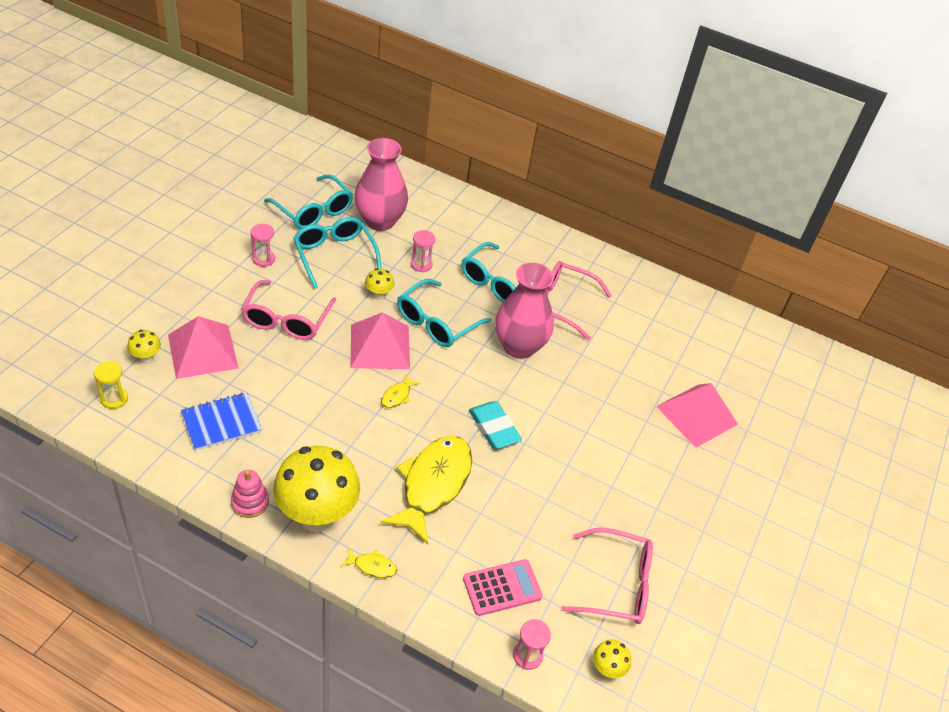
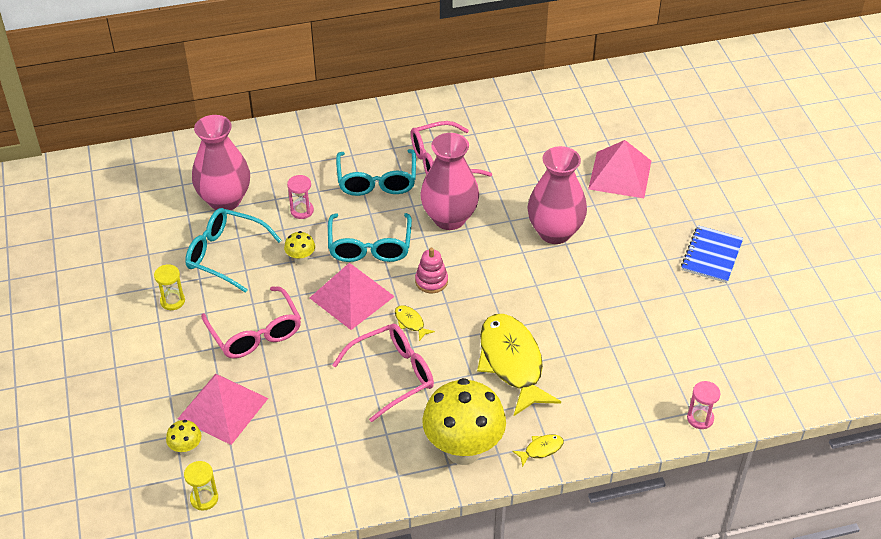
camera: 35 degrees left, 0 degrees up
(221, 422) = (310, 446): blue notebook -> blue notebook (711, 256)
(250, 502) = (405, 481): pink stacking toy -> pink stacking toy (431, 281)
(263, 259) = (172, 301): pink hourglass -> yellow hourglass
(314, 211) = (160, 232): turquoise glasses -> none
(397, 396) = (410, 322): yellow fish -> yellow fish turned 150 degrees clockwise
(493, 428) = (503, 291): turquoise eraser -> none
(502, 588) = (636, 391): pink calculator -> none
(588, 417) = (555, 232): none -> pink vase
(607, 669) = (752, 385): yellow mushroom -> none
(617, 585) = (699, 328): pink glasses -> pink glasses (393, 375)

